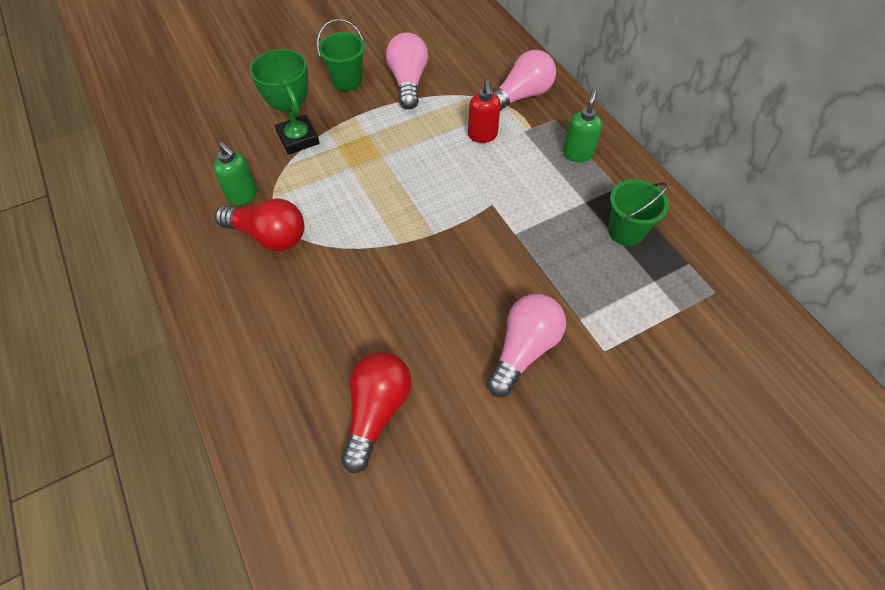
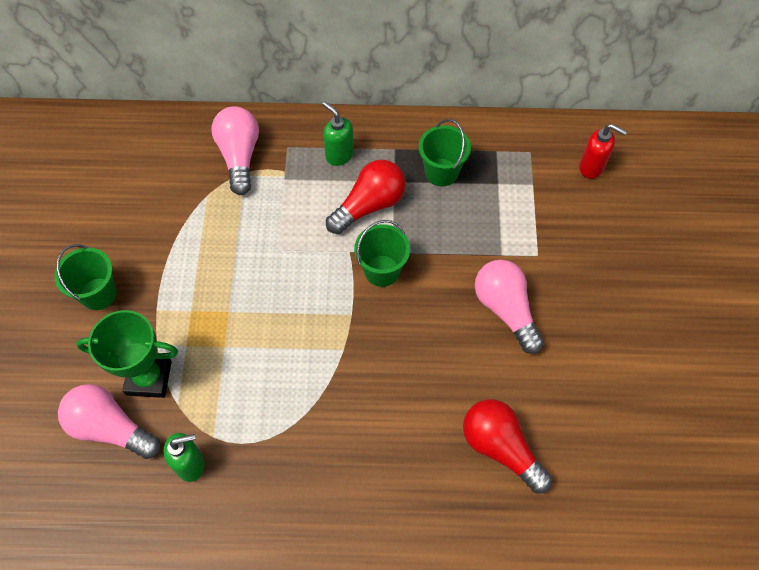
camera: 60 degrees left, 5 degrees up
(269, 236) = (261, 459): red light bulb -> red light bulb (369, 205)
(408, 82) = (145, 239): pink light bulb -> pink light bulb (110, 428)
(482, 135) = (265, 214): red soap dispenser -> red soap dispenser (592, 167)
(491, 234) = (382, 271): none -> green bucket

